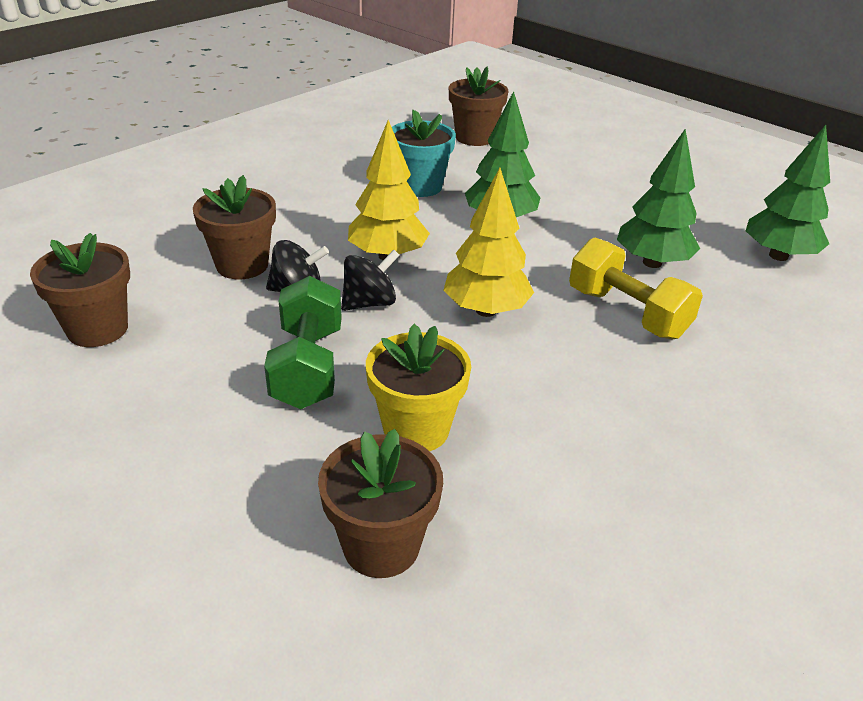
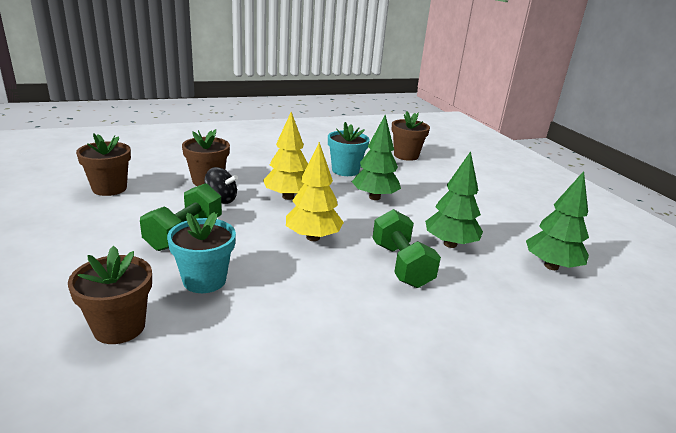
camera: 25 degrees right, 10 degrees down
(369, 303) = (252, 215): black spinning top -> none
(416, 429) = (204, 280): yellow flower pot -> turquoise flower pot
(627, 313) = (401, 265): yellow dumbbell -> green dumbbell

